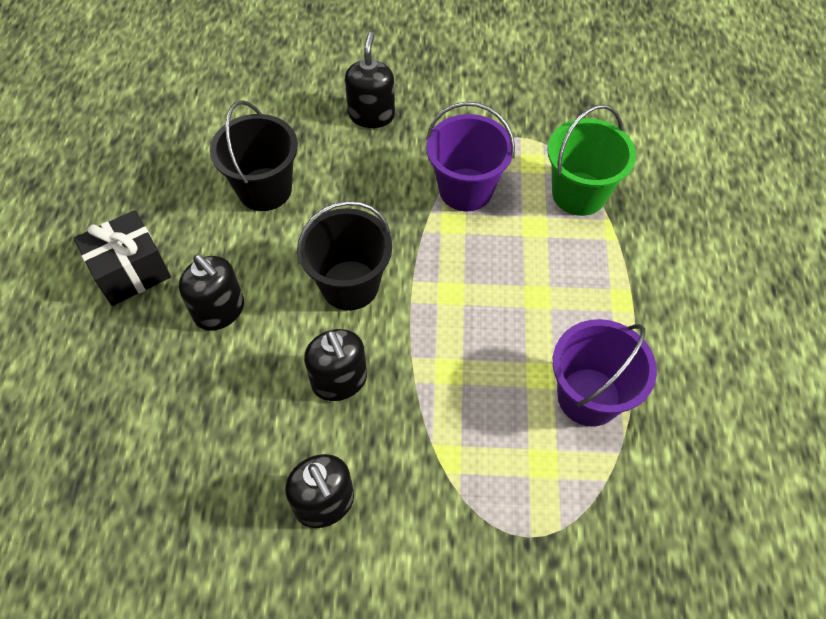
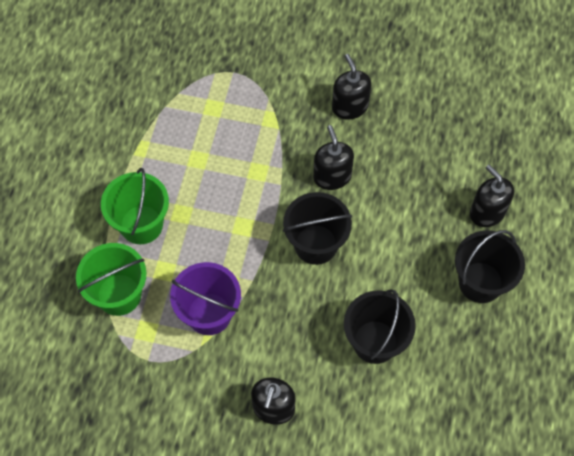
camera: 170 degrees left, 5 degrees up
(131, 271) = (480, 282): black gift -> black bucket
(219, 310) = (413, 239): black soap dispenser -> black soap dispenser (487, 212)
(584, 275) = (141, 224): none -> green bucket
(588, 397) = (171, 141): purple bucket -> none

